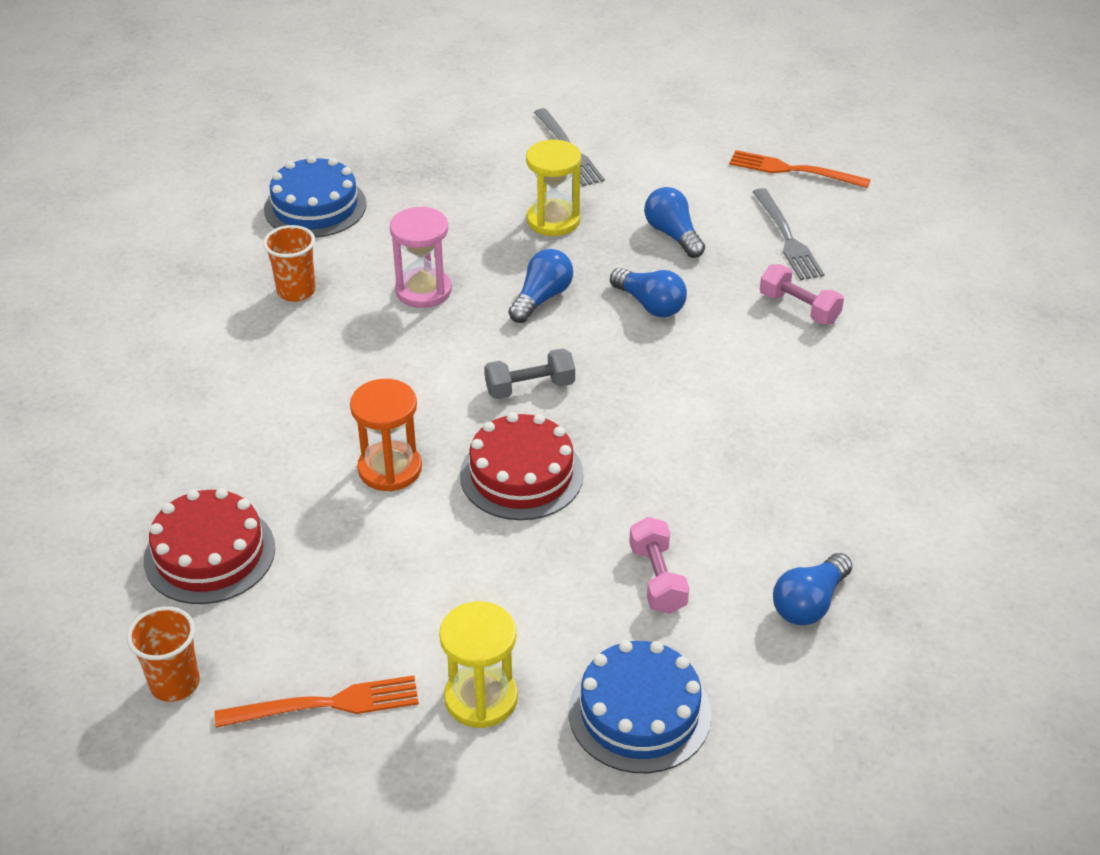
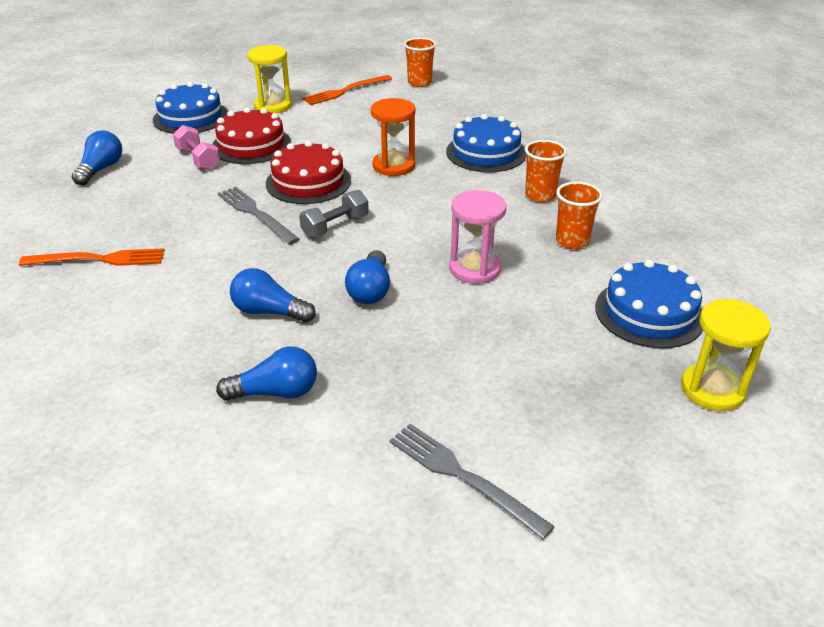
camera: 155 degrees right, 5 degrees down
(209, 554) = (455, 116): red cake -> red cake (251, 145)
(247, 454) = (486, 152): none -> blue cake
(260, 359) = (540, 195): none -> orange cup
(553, 220) = (412, 370): yellow hourglass -> yellow hourglass (712, 389)
(673, 235) = (276, 392): blue light bulb -> blue light bulb turned 45 degrees counterclockwise
(786, 237) = (141, 430): grey fork -> grey fork (256, 214)
(794, 170) = (142, 549): orange fork -> orange fork (98, 259)
(799, 308) = (120, 349): pink dumbbell -> none

